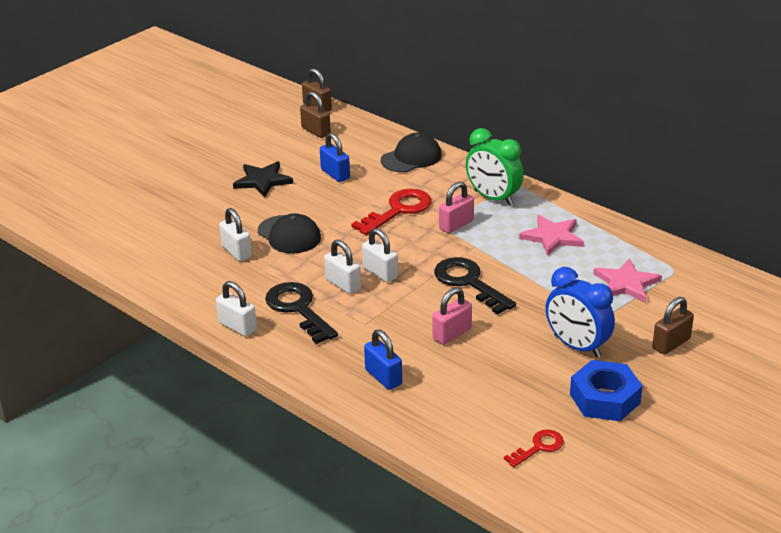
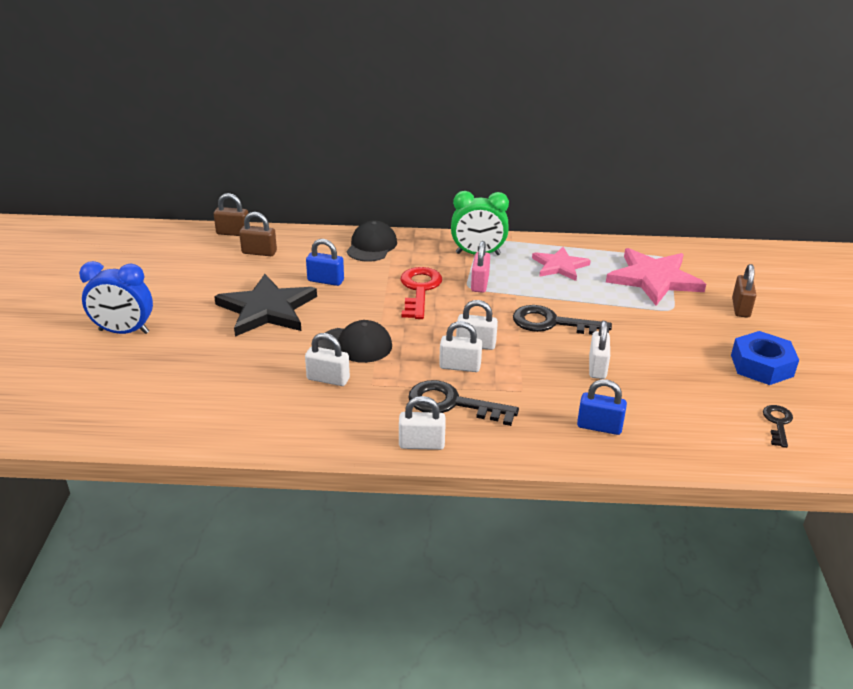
camera: 40 degrees left, 0 degrees up
(262, 181) = (267, 309): black star -> black star, size x1.61
(452, 334) = (597, 367): pink padlock -> white padlock
(538, 447) = (777, 423): red key -> black key
(577, 346) = (690, 337): blue clock -> blue clock (124, 331)
(626, 283) = (654, 279): pink star -> pink star, size x1.61

